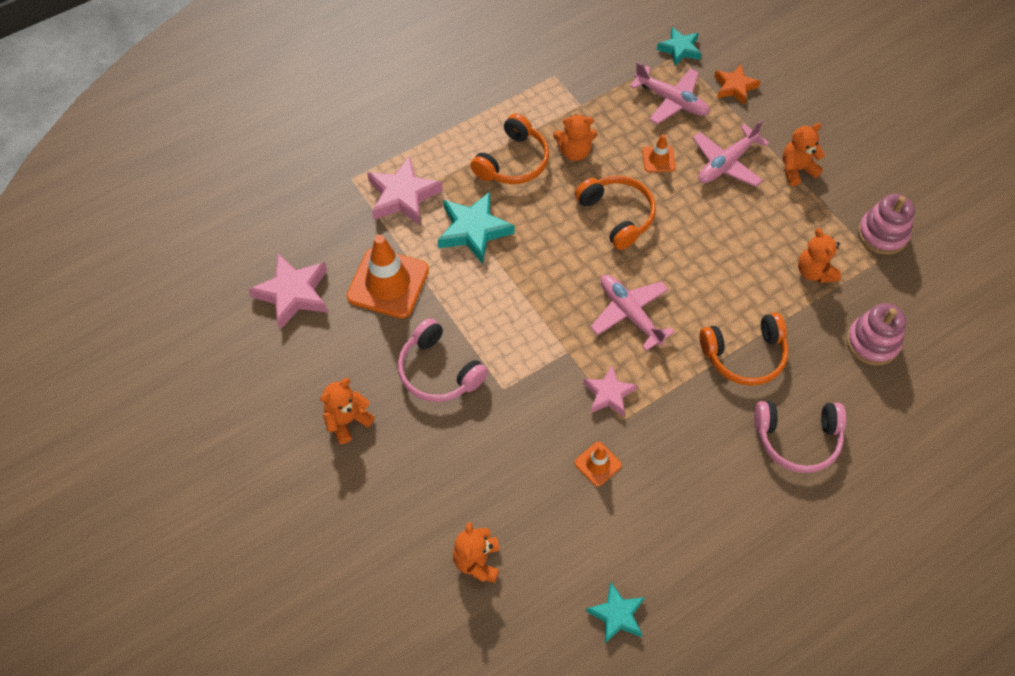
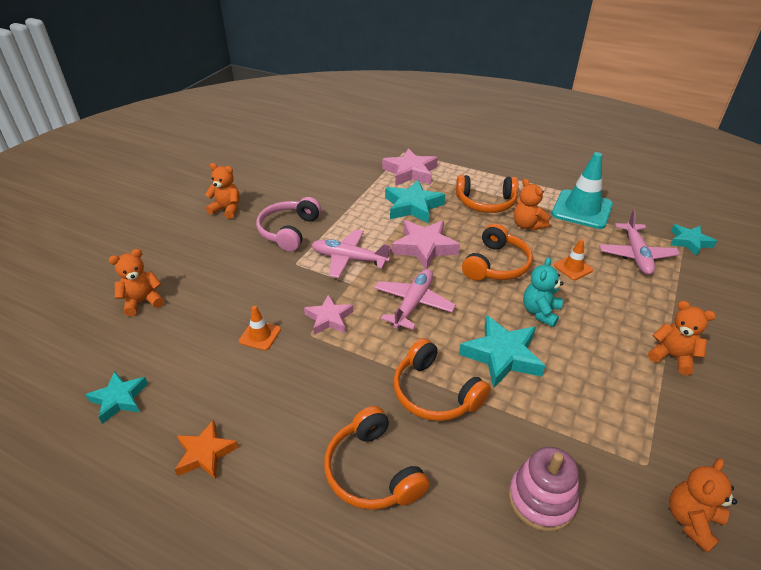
camera: 60 degrees right, 20 degrees down
(293, 293) = (304, 161): pink star -> pink star (424, 247)
(388, 283) = (340, 189): orange traffic cone -> none
(580, 91) = (582, 209): none -> turquoise traffic cone
(699, 223) = (540, 312): none -> turquoise teddy bear
(726, 163) = (618, 307): pink plane -> pink plane (349, 259)
(732, 283) = (502, 355): none -> turquoise star
(734, 87) = (700, 285): orange star -> orange star (205, 453)
(797, 439) = (372, 471): pink headphones -> orange headphones
(814, 272) = (575, 413): orange teddy bear -> orange teddy bear (691, 520)
(882, 234) = (683, 457): pink stacking toy -> none

